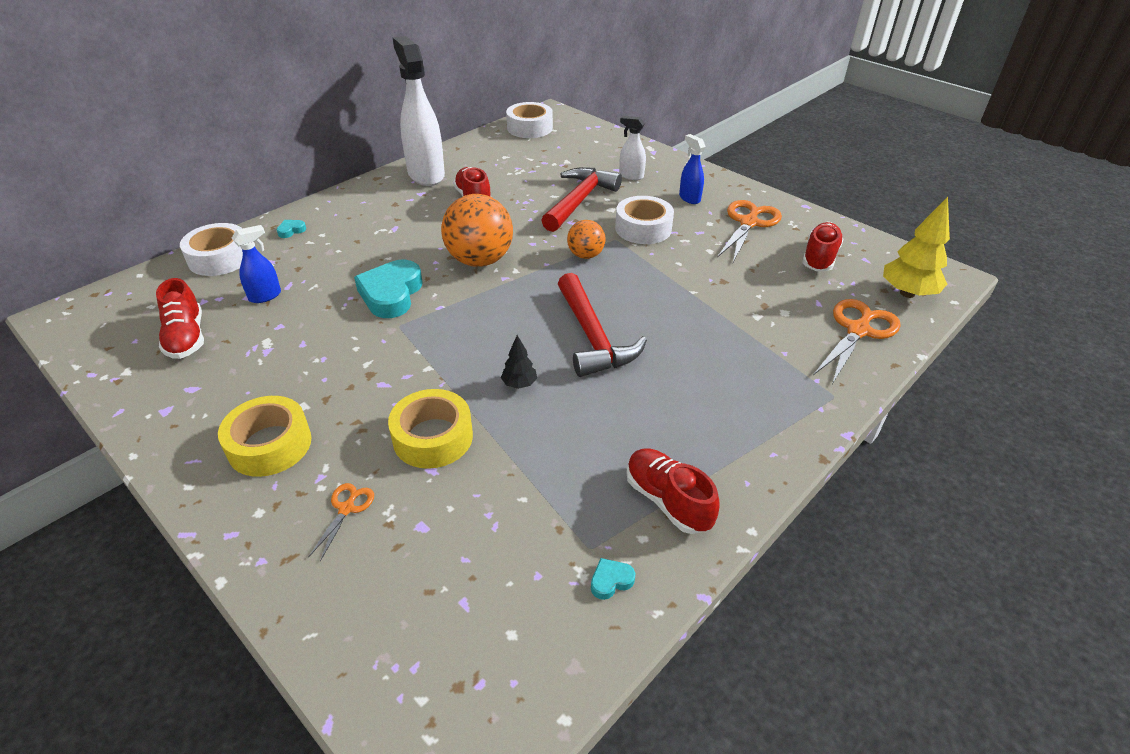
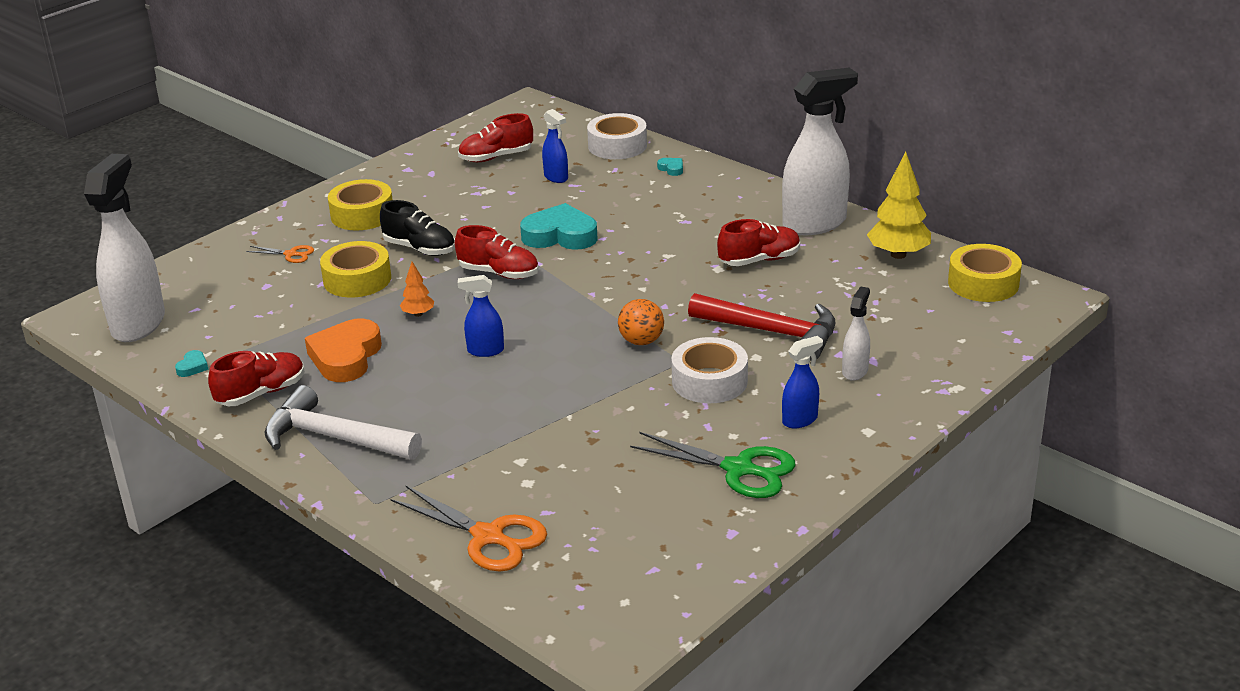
camera: 90 degrees right, 10 degrees down
(379, 389) = (420, 249): none -> black shoe
(480, 260) = (625, 276): orange ball -> none
(492, 673) = (139, 324): none -> white spray bottle
(519, 384) = (418, 314): black tree -> orange tree
(529, 128) = (983, 283): white tape -> yellow tape
(593, 337) = (485, 351): red hammer -> blue spray bottle
(597, 434) = (346, 357): none -> orange heart
(611, 581) = (192, 367): turquoise heart -> turquoise heart turned 45 degrees clockwise
(742, 432) = (333, 437): none -> white hammer
(748, 223) = (738, 469): orange scissors -> green scissors
(819, 258) = (652, 525): red shoe -> red shoe (499, 273)
(907, 293) = (569, 595): yellow tree -> yellow tree (898, 254)

